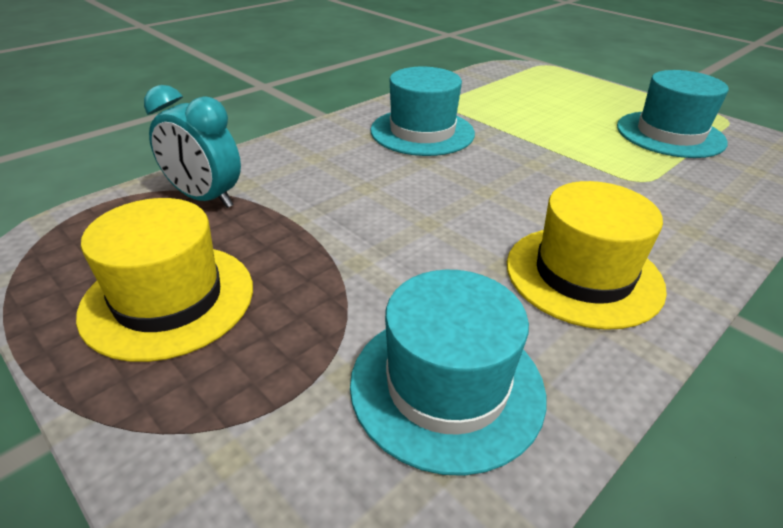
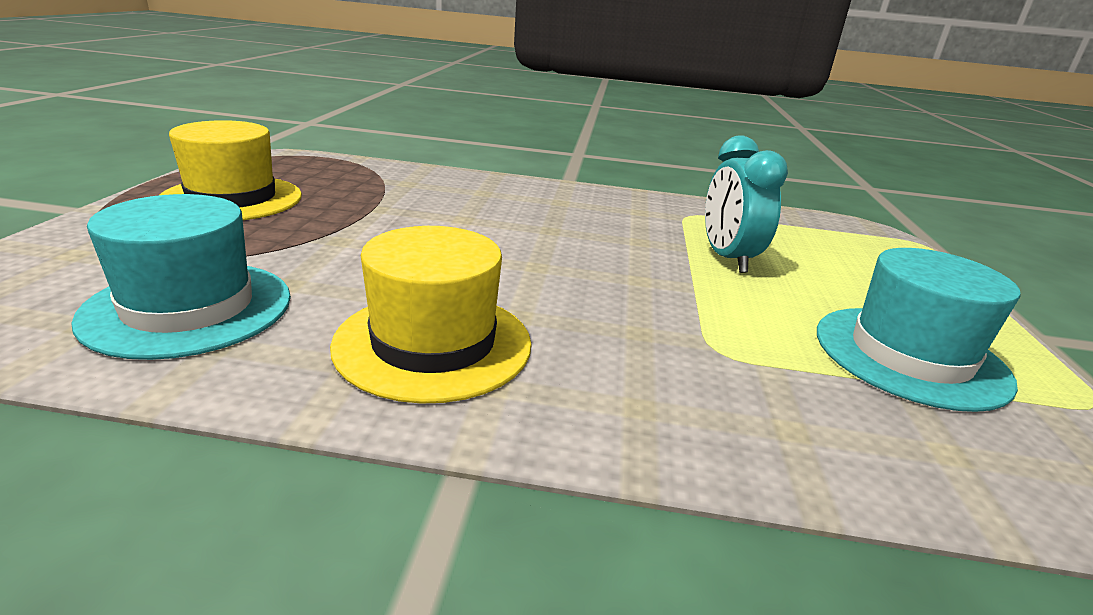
camera: 50 degrees right, 10 degrees down
(205, 198) = (369, 177): turquoise clock -> turquoise clock (727, 258)
(422, 132) = (605, 218): turquoise hat -> none

